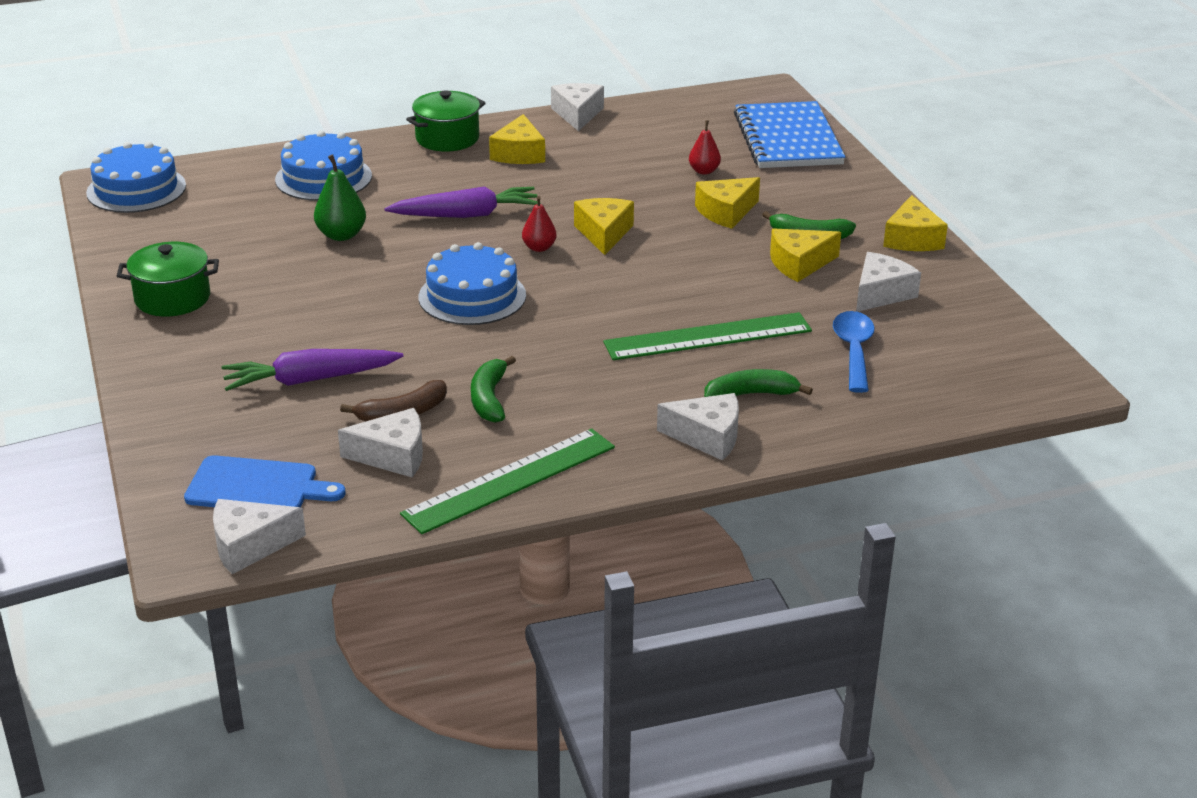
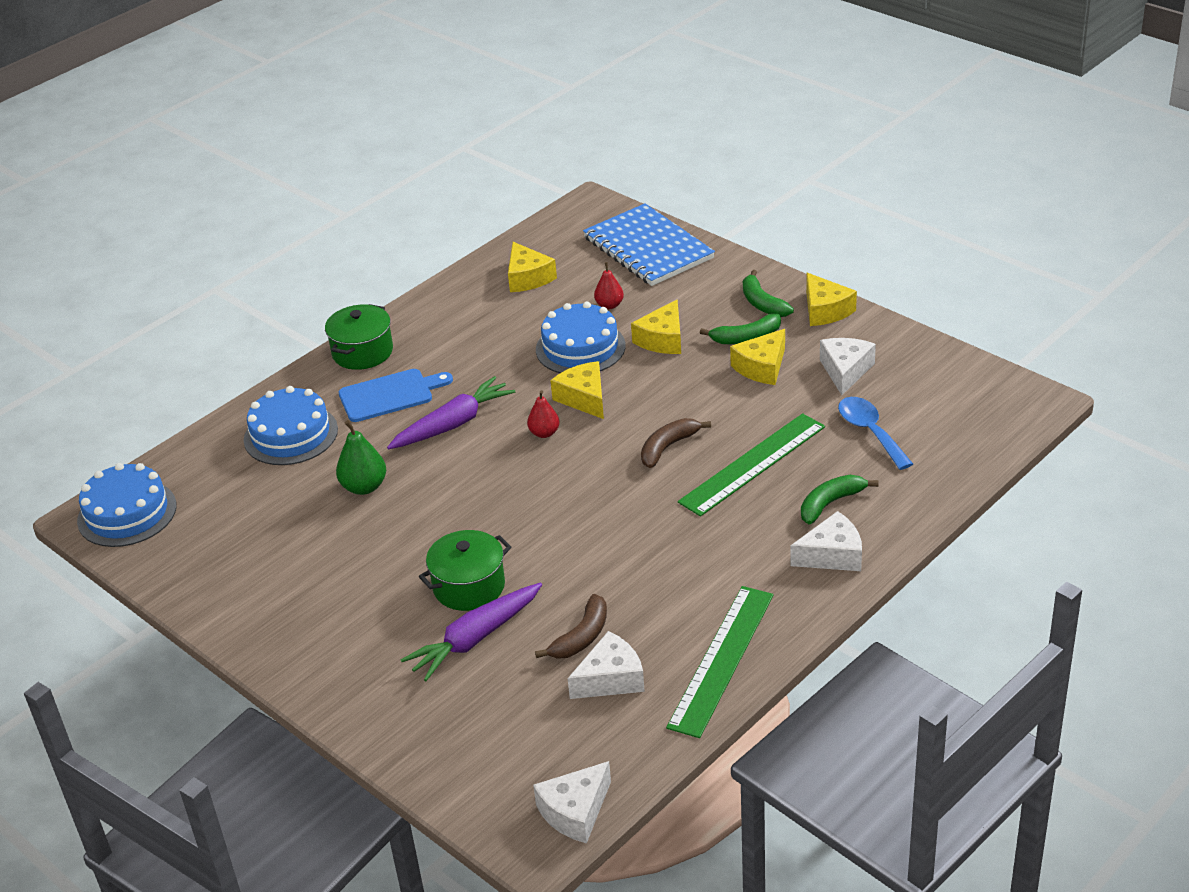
camera: 25 degrees left, 5 degrees up
(172, 298) = (276, 611): green pot -> green pot (469, 586)
(258, 486) = (529, 756): blue cutting board -> blue cutting board (390, 395)
(472, 296) = (533, 502): blue cake -> blue cake (580, 348)
(489, 399) = (637, 593): green banana -> green banana (762, 303)
(519, 153) = (440, 345): yellow cheese -> yellow cheese (528, 278)
(577, 114) = (452, 286): white cheese -> none
(641, 296) = (668, 447): none -> brown banana

